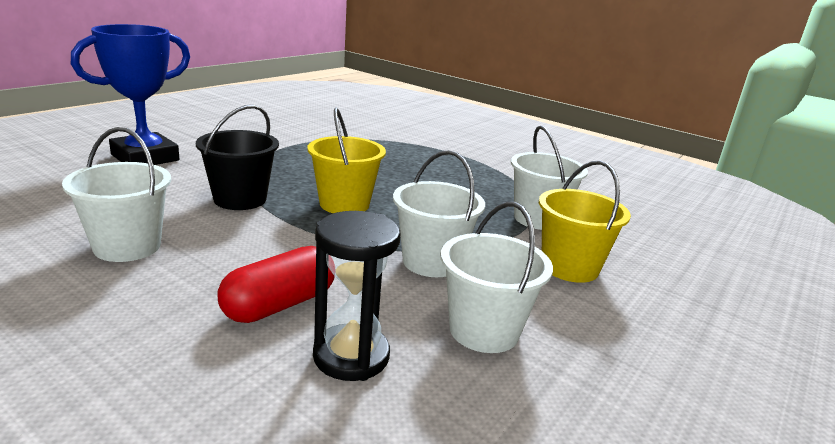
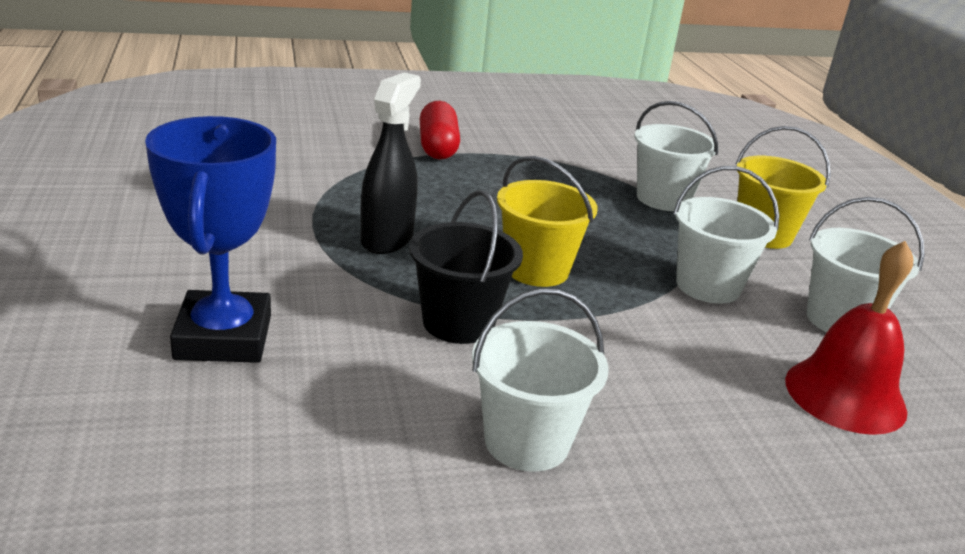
camera: 50 degrees left, 5 degrees up
(279, 304) = (735, 395): red capsule -> red capsule (437, 147)
(306, 162) = (387, 239): none -> black spray bottle
(351, 356) = (845, 395): black hourglass -> red bell

